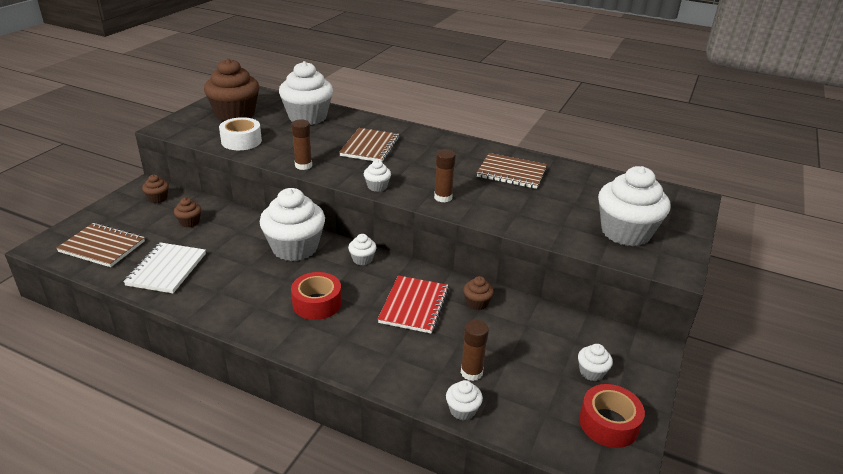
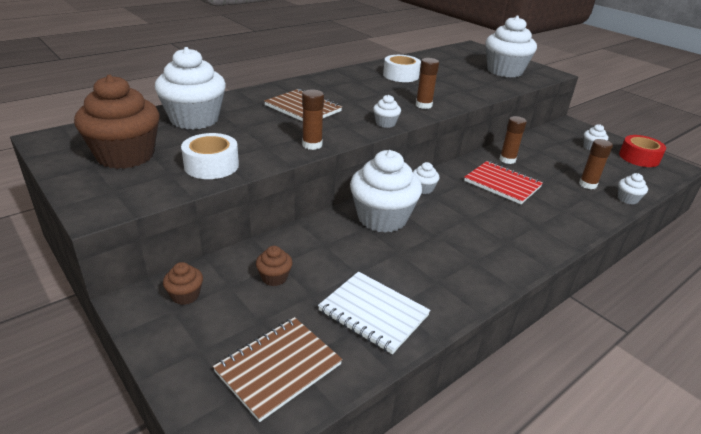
camera: 65 degrees left, 0 degrees up
(317, 303) = (482, 227): red tape -> none
(477, 303) = (507, 160): brown cupcake -> brown glue stick
(511, 173) = (401, 75): brown notebook -> white tape

